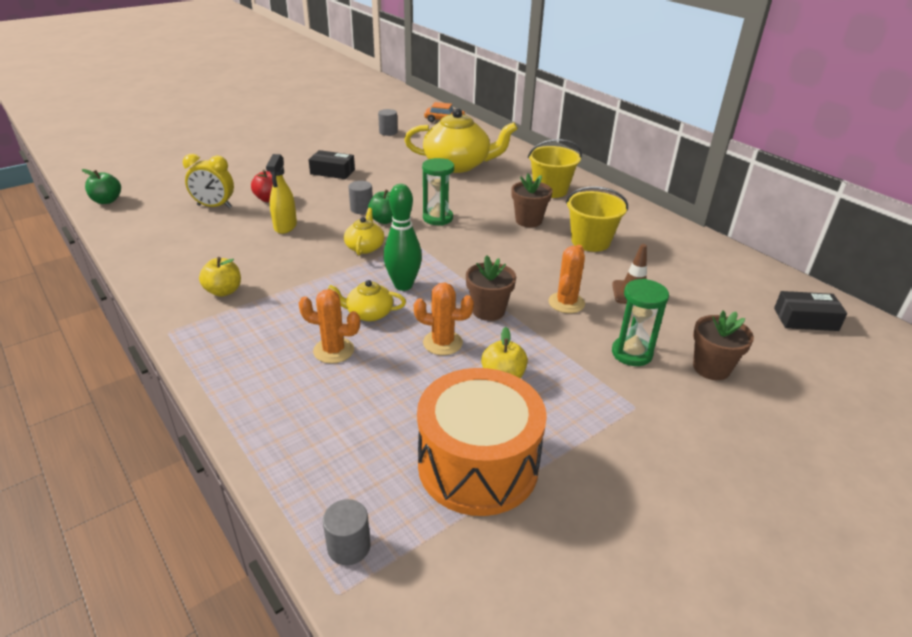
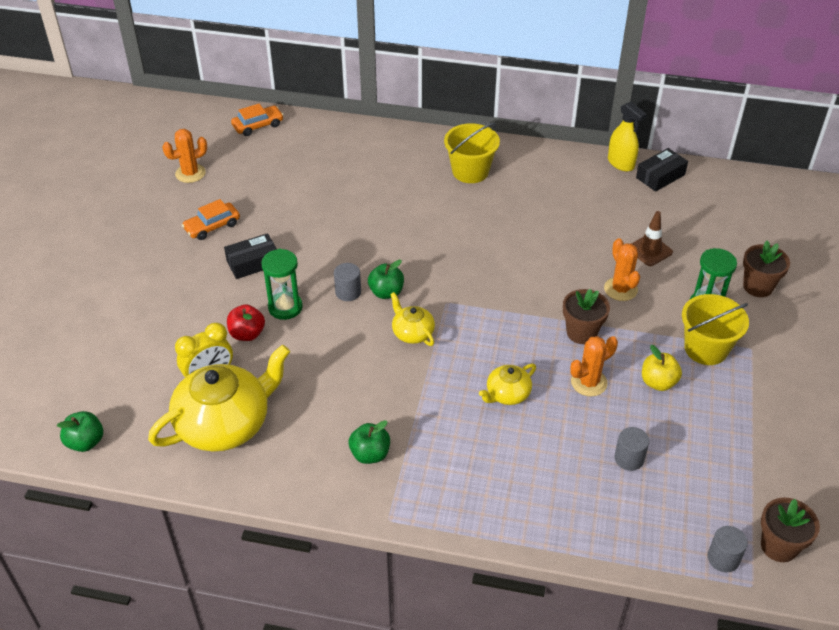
camera: 40 degrees left, 10 degrees up
(224, 291) = (370, 454): yellow apple -> green apple
(285, 226) = (312, 355): yellow spray bottle -> yellow spray bottle (621, 163)
(333, 350) = (529, 443): orange cactus -> orange cactus (190, 173)
(340, 148) = (212, 226): none -> orange car
(388, 132) = (226, 175): grey cylinder -> grey cylinder (629, 458)
(403, 285) = (494, 350): green bowling pin -> none
(437, 218) = (425, 262): green hourglass -> green hourglass (285, 307)
(458, 165) = (355, 184): yellow teapot -> yellow teapot (225, 423)
(478, 465) = (721, 455): orange drum -> none
(528, 221) = (497, 220): brown flower pot -> brown flower pot (779, 546)
(590, 241) = (566, 214): yellow bucket -> yellow bucket (706, 348)
(805, 319) = (766, 206): black box -> black box (660, 176)

